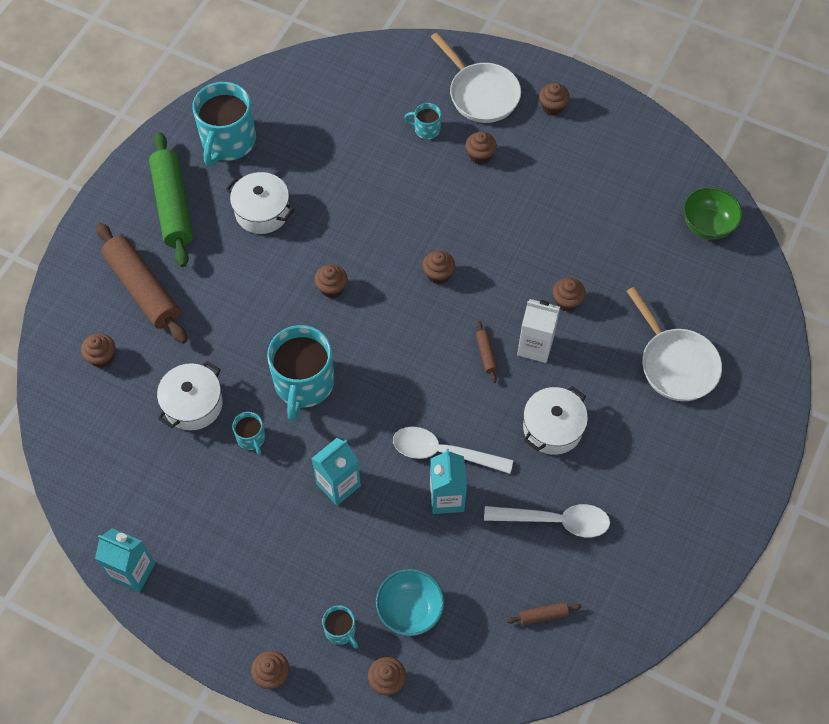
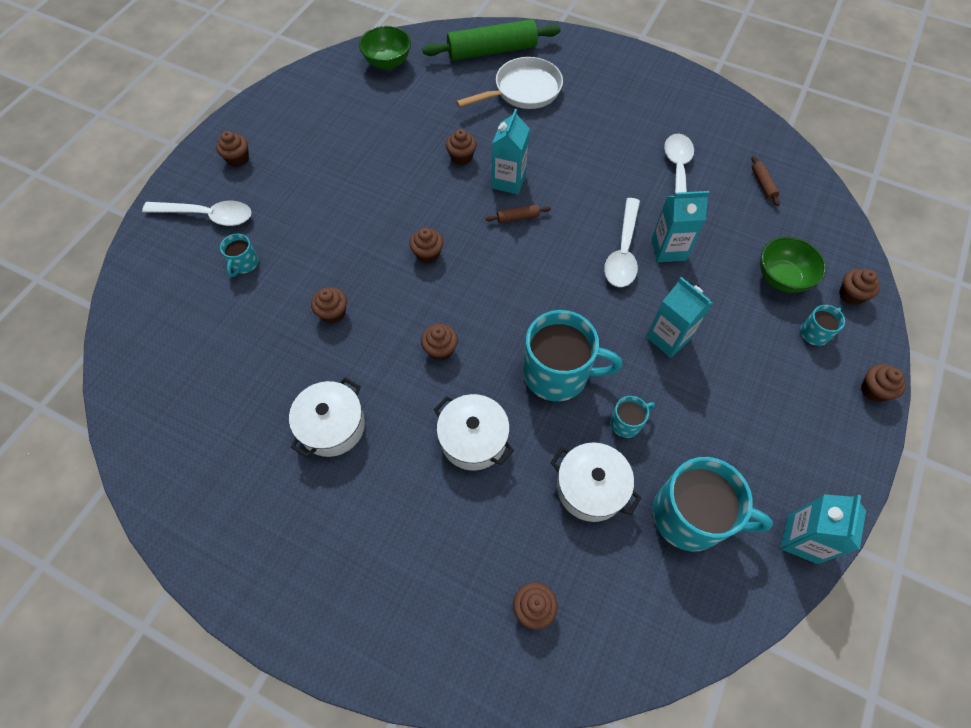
camera: 90 degrees left, 0 degrees up
(143, 289) = (434, 563): brown rolling pin -> none
(173, 206) = (311, 535): green rolling pin -> green rolling pin (492, 51)
(228, 142) = (221, 472): turquoise mug -> turquoise mug (691, 516)
(410, 610) = (781, 278): turquoise bowl -> green bowl
(480, 155) = (287, 218): brown cupcake -> brown cupcake (333, 313)
(481, 94) = (207, 216): white pan -> white spoon
(535, 346) = (508, 181): white carton -> turquoise carton
(552, 428) = (590, 172): white pot -> white pot (473, 439)

